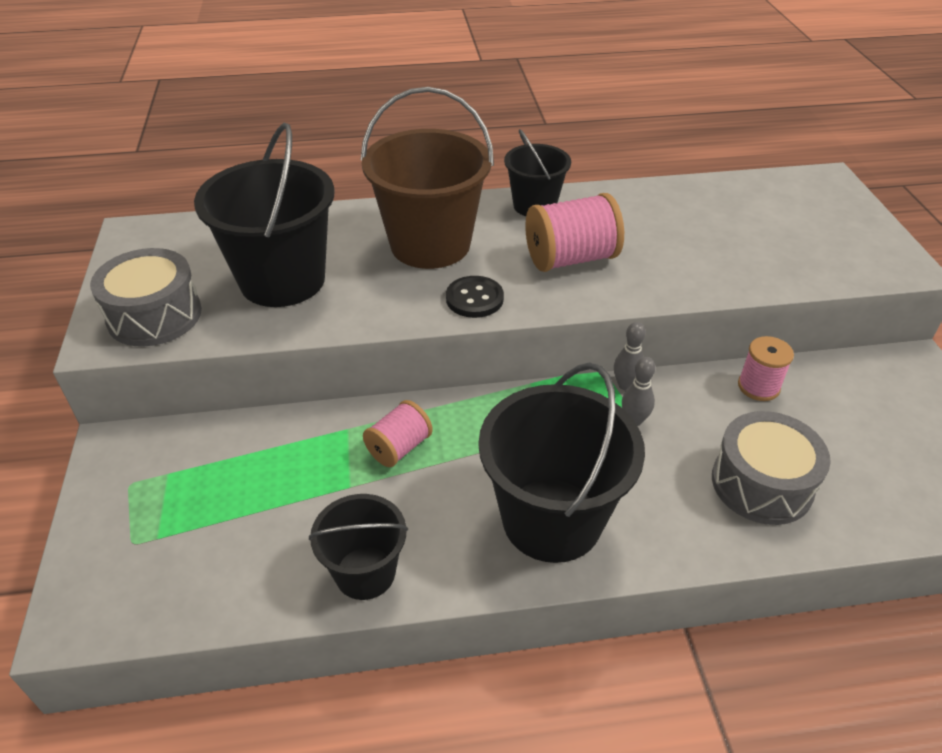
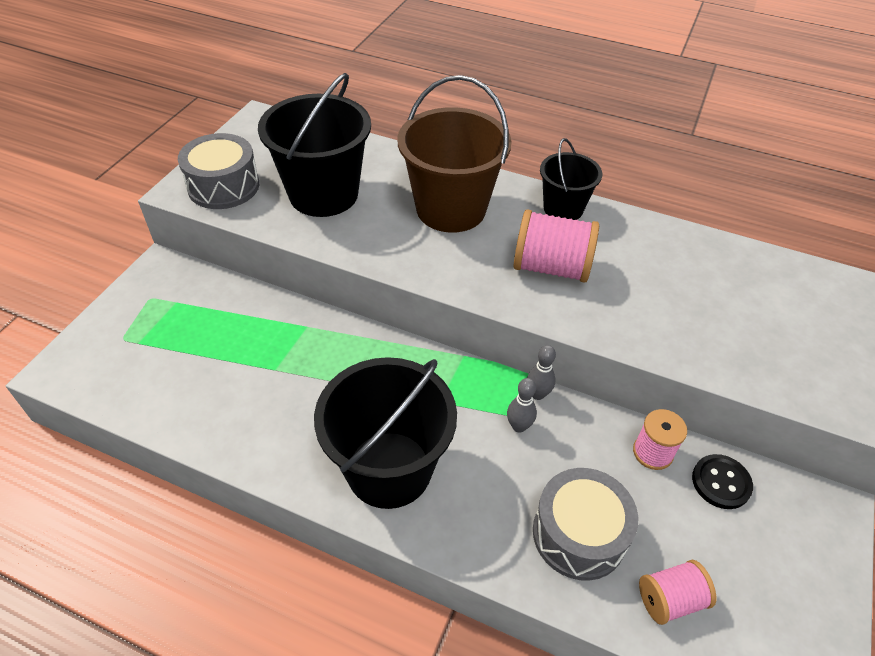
camera: 30 degrees right, 5 degrees up
(365, 573) = (236, 436): black bucket -> none
(399, 447) = (329, 358): pink spool -> pink spool (670, 599)
(474, 299) = (445, 268): black button -> black button (721, 482)

